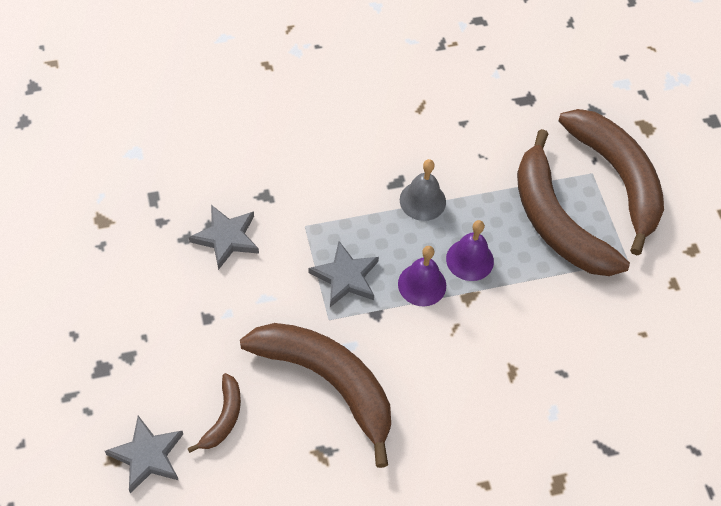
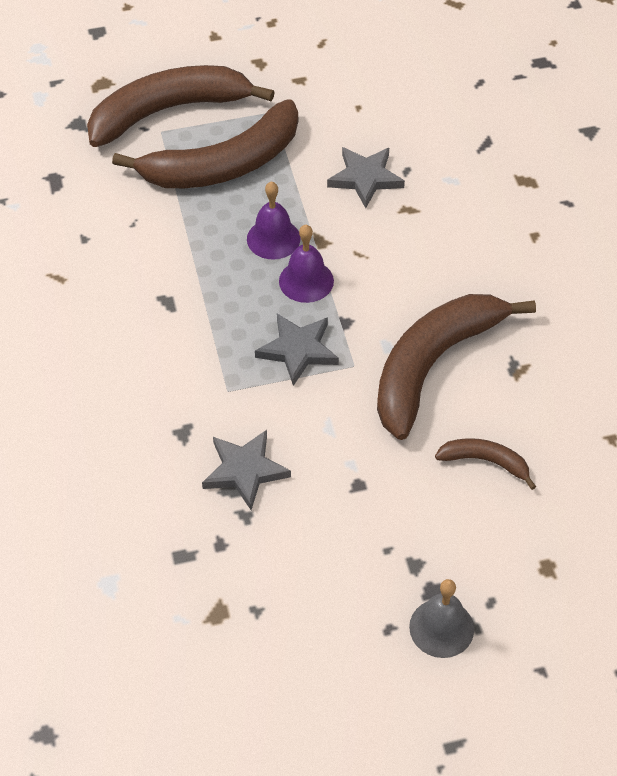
camera: 85 degrees left, 5 degrees down
(147, 456) = (540, 534): grey star -> grey star (365, 178)
(422, 200) = (194, 278): grey bell -> grey bell (441, 628)

